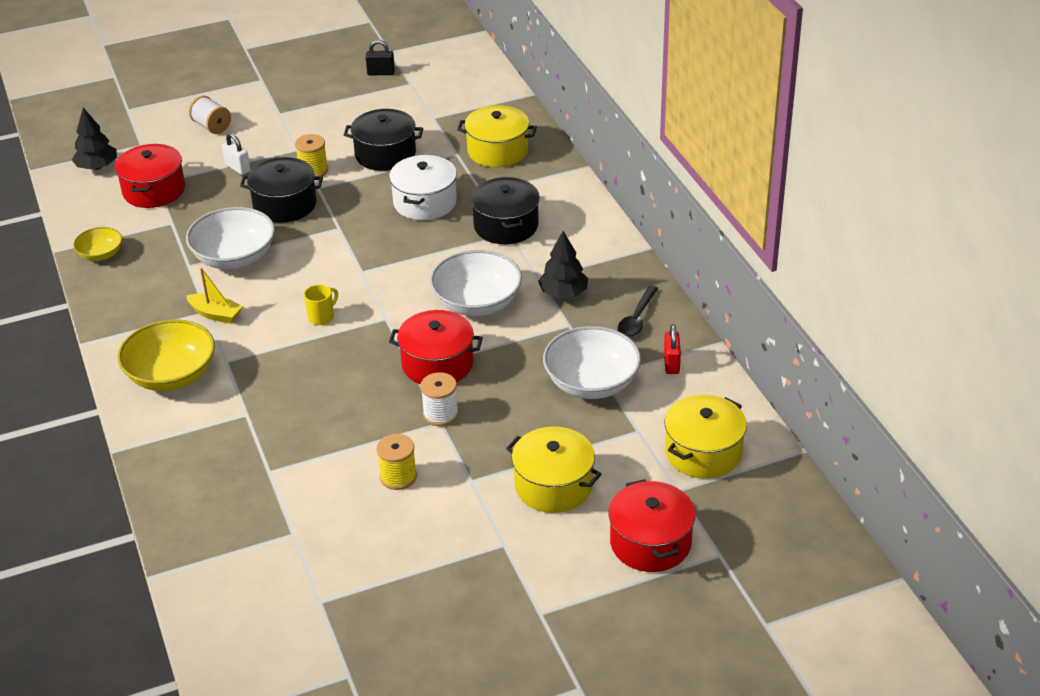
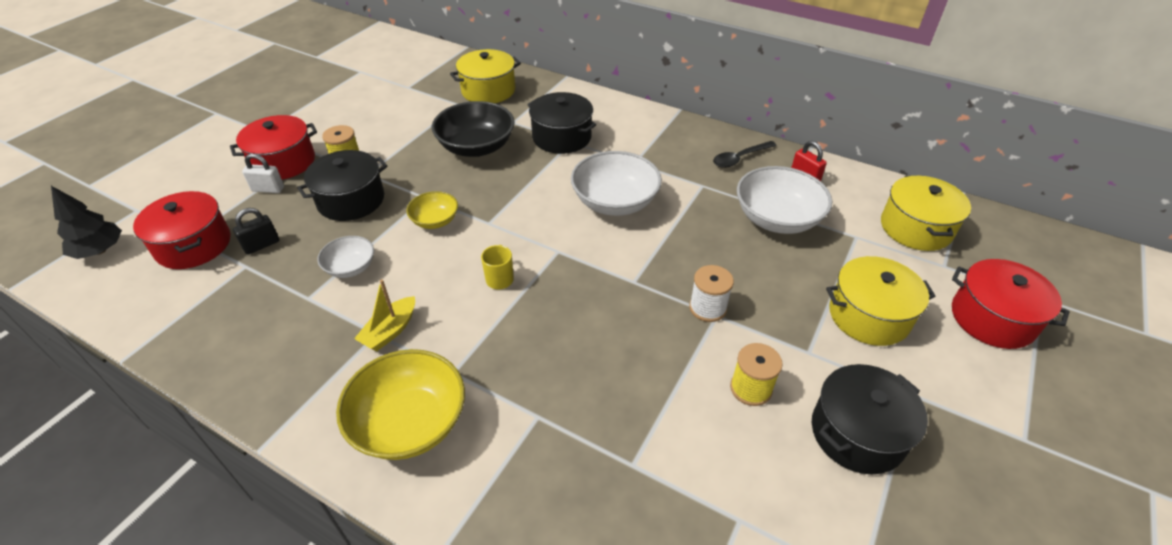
camera: 40 degrees left, 5 degrees up
(101, 254) = (189, 336): yellow bowl -> yellow bowl (435, 221)
(212, 126) = (202, 166): white spool -> none
(216, 314) = (390, 331): yellow boat -> yellow boat turned 135 degrees clockwise
(234, 257) = (350, 267): white bowl -> white bowl, size x0.55
(381, 73) = (326, 72): black padlock -> black padlock (261, 245)
(385, 154) = (399, 126): black pot -> black pot (857, 433)
(425, 202) = (476, 147): white pot -> black bowl
(437, 364) = (648, 266): red pot -> red pot (283, 162)
(563, 293) = (667, 165): black tree -> none
(637, 319) = (739, 158): black spoon -> black spoon turned 75 degrees clockwise

